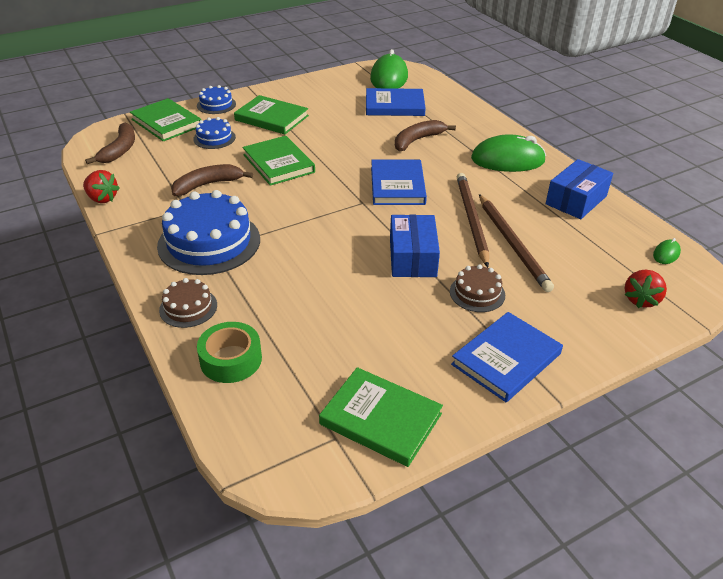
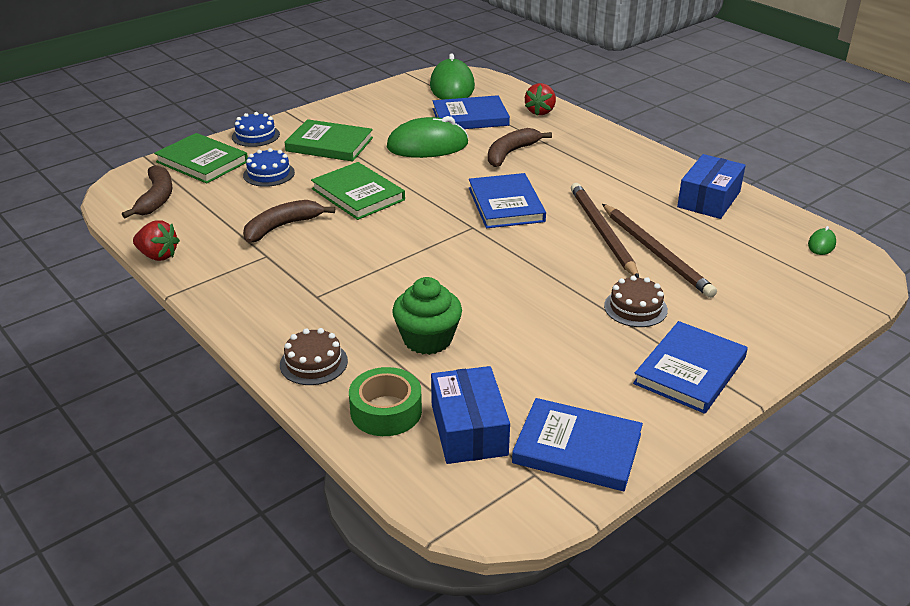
camera: 10 degrees left, 5 degrees down
(209, 242) = (309, 290): blue cake -> none
(289, 299) = (427, 339): none -> green cupcake
(380, 419) = (577, 448): green book -> blue book
(412, 257) = (551, 279): blue box -> blue box (468, 429)
(507, 160) = (620, 164): green mouse -> green mouse (427, 146)
(641, 300) = (810, 293): red strawberry -> red strawberry (540, 112)

